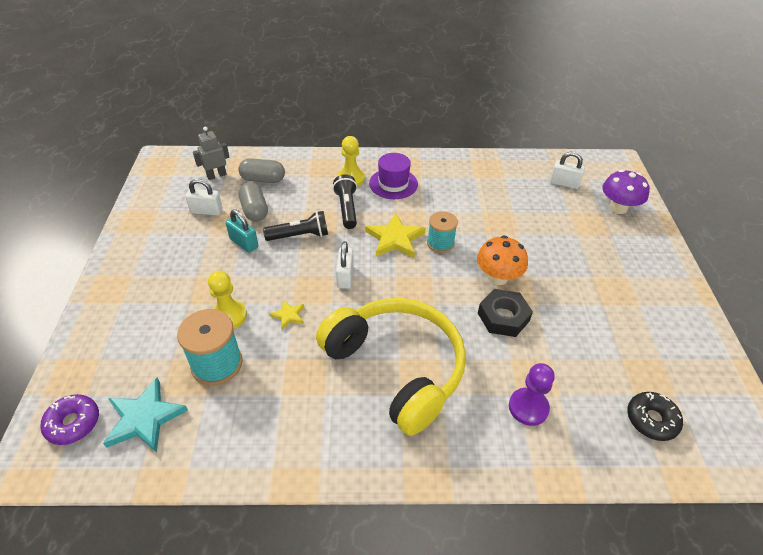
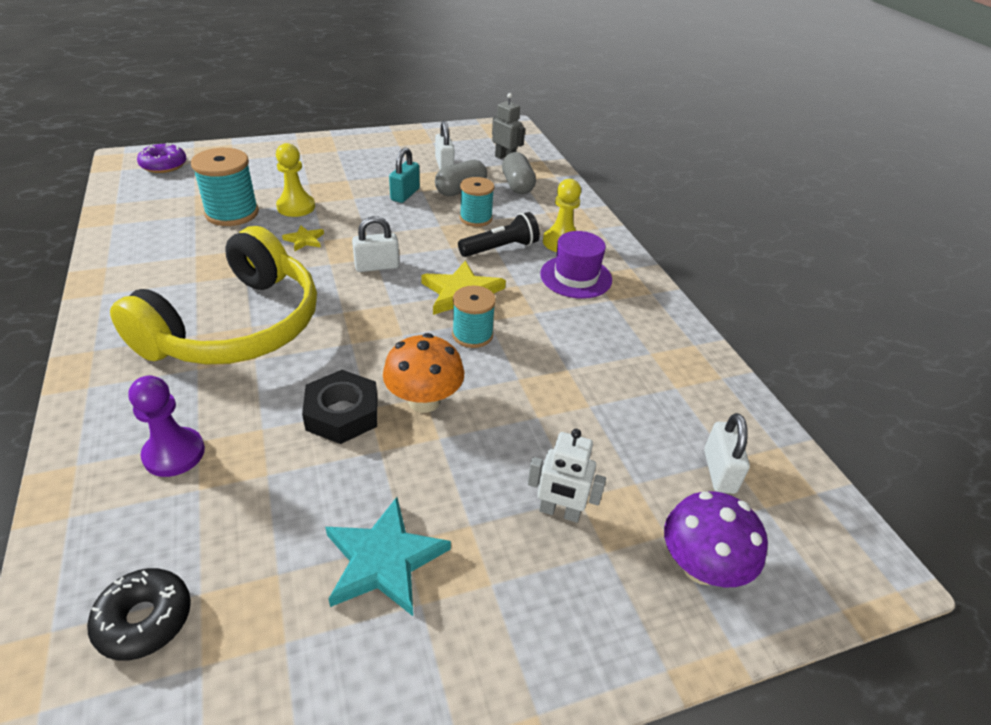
camera: 70 degrees right, 5 degrees down
(144, 418) = (168, 193): turquoise star -> turquoise star (384, 560)
(300, 236) = (433, 225): black flashlight -> none
(301, 211) = (476, 218): none -> turquoise spool
(586, 243) = (559, 512): none -> white robot

